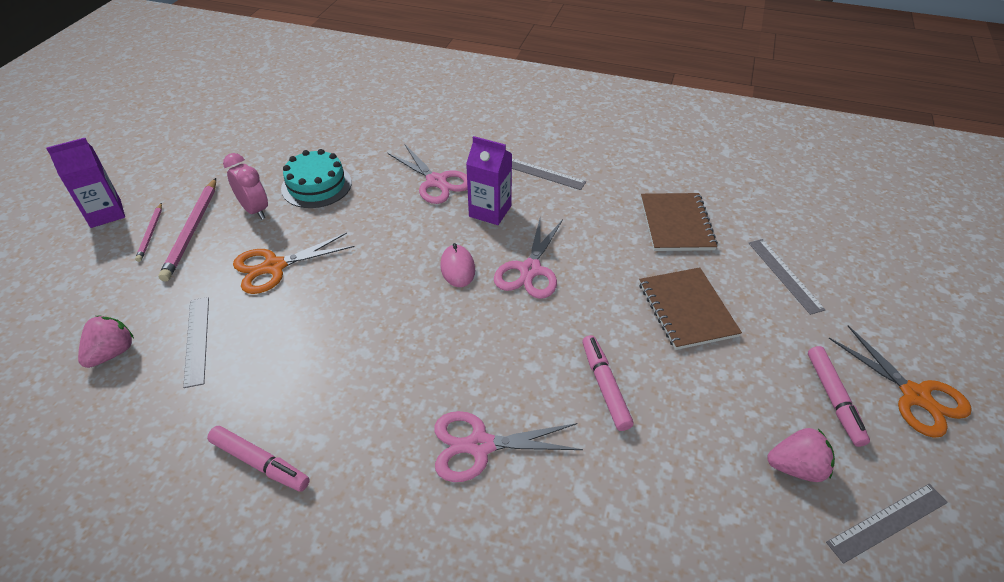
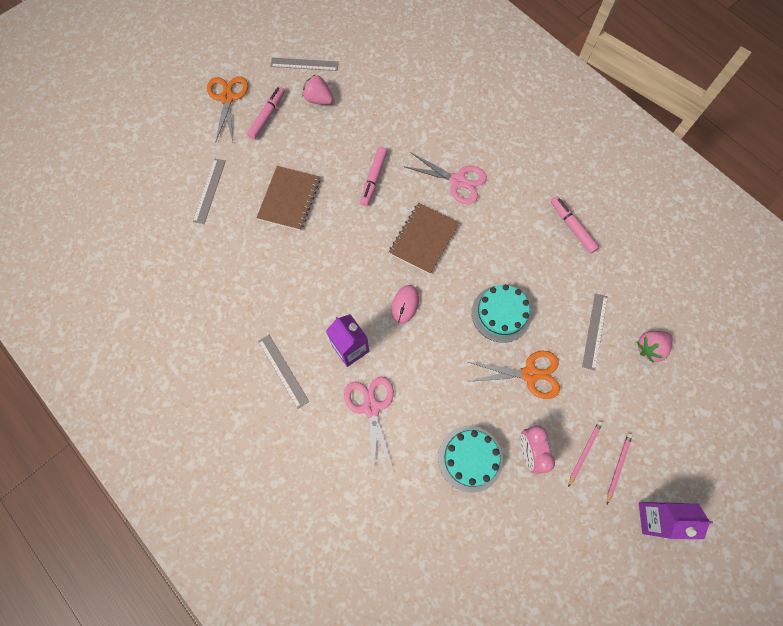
camera: 150 degrees left, 25 degrees up
(192, 230) = (584, 452): pink pencil -> pink pencil, size x0.57
(333, 307) = (501, 313): none -> turquoise cake
(530, 270) = (359, 277): pink scissors -> none
(676, 224) = (233, 264): brown notebook -> brown notebook (424, 239)

